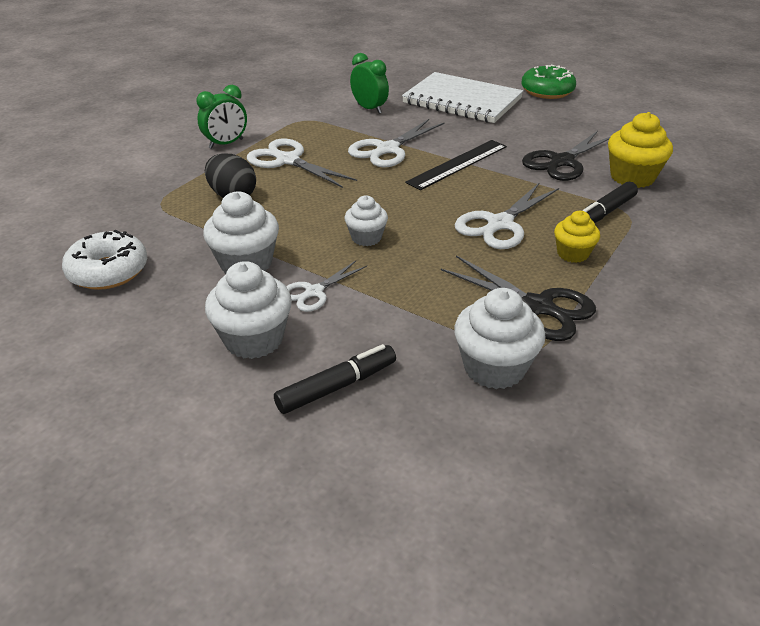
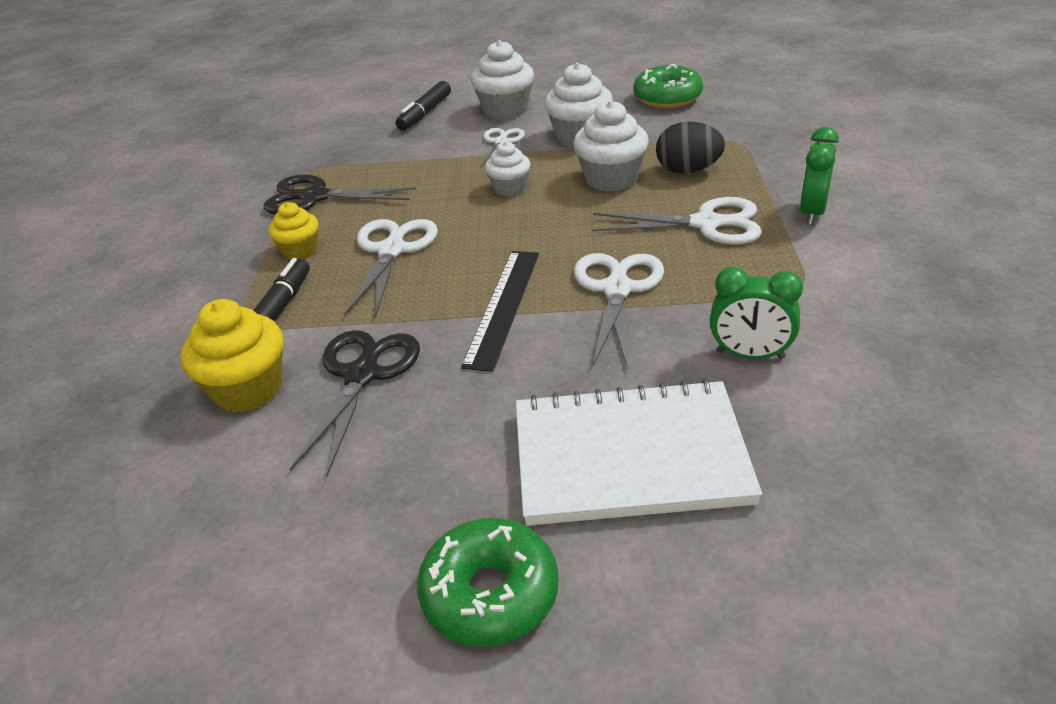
camera: 150 degrees right, 0 degrees up
(108, 271) = (667, 98): white donut -> green donut
(494, 367) = (330, 154): white cupcake -> white cupcake (611, 179)

